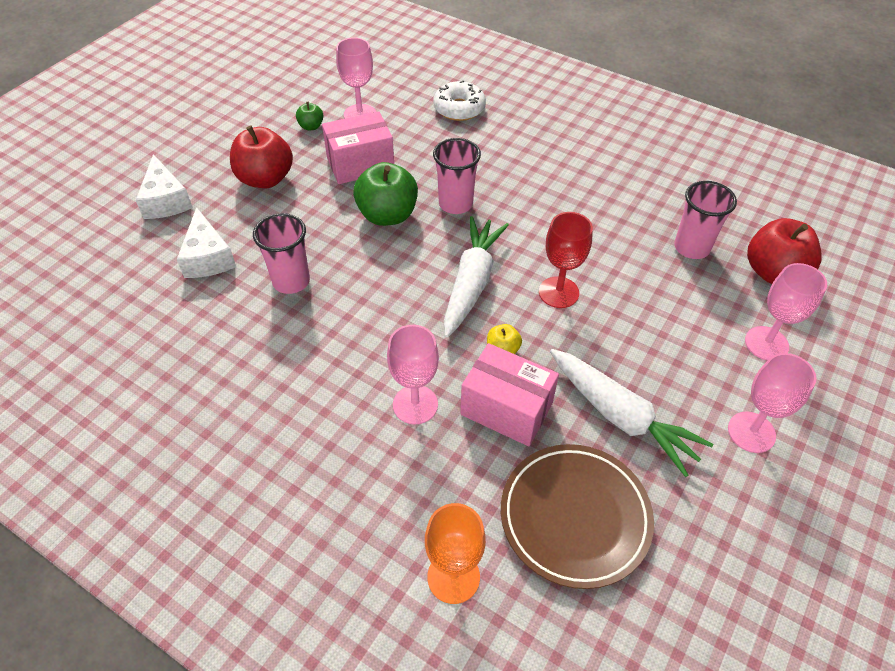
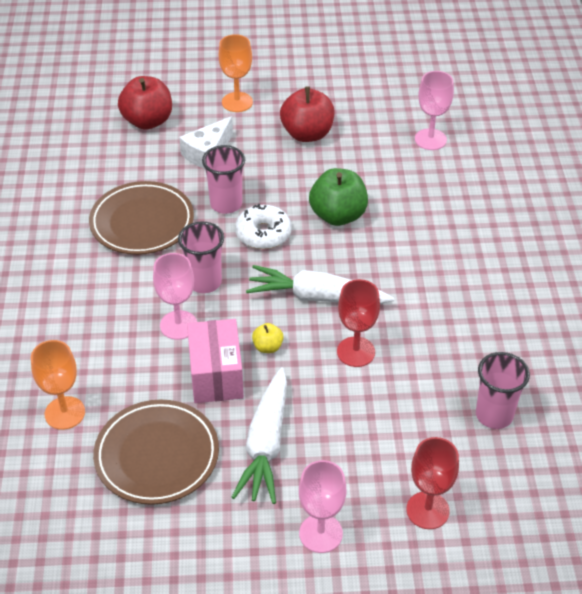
camera: 55 degrees right, 5 degrees down
(166, 200) = (237, 102): white cheese -> orange goblet
(245, 359) = (142, 222): none -> brown plate
(311, 126) = (387, 123): green apple -> none
(360, 164) = (375, 171): pink box -> none
(455, 204) = (390, 245): pink cup -> pink cup (204, 282)
(459, 108) = (505, 189): white donut -> white donut (263, 233)
(471, 282) = (317, 297): white carrot -> white carrot turned 150 degrees counterclockwise
(766, 343) = (427, 510): pink goblet -> red goblet
(773, 272) = (522, 485): red apple -> red apple (147, 121)

